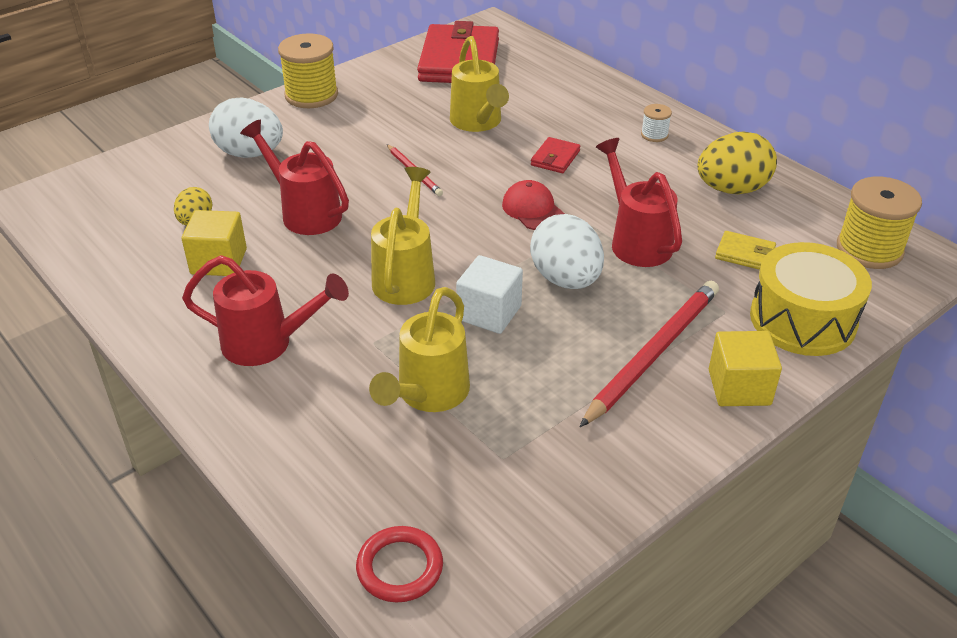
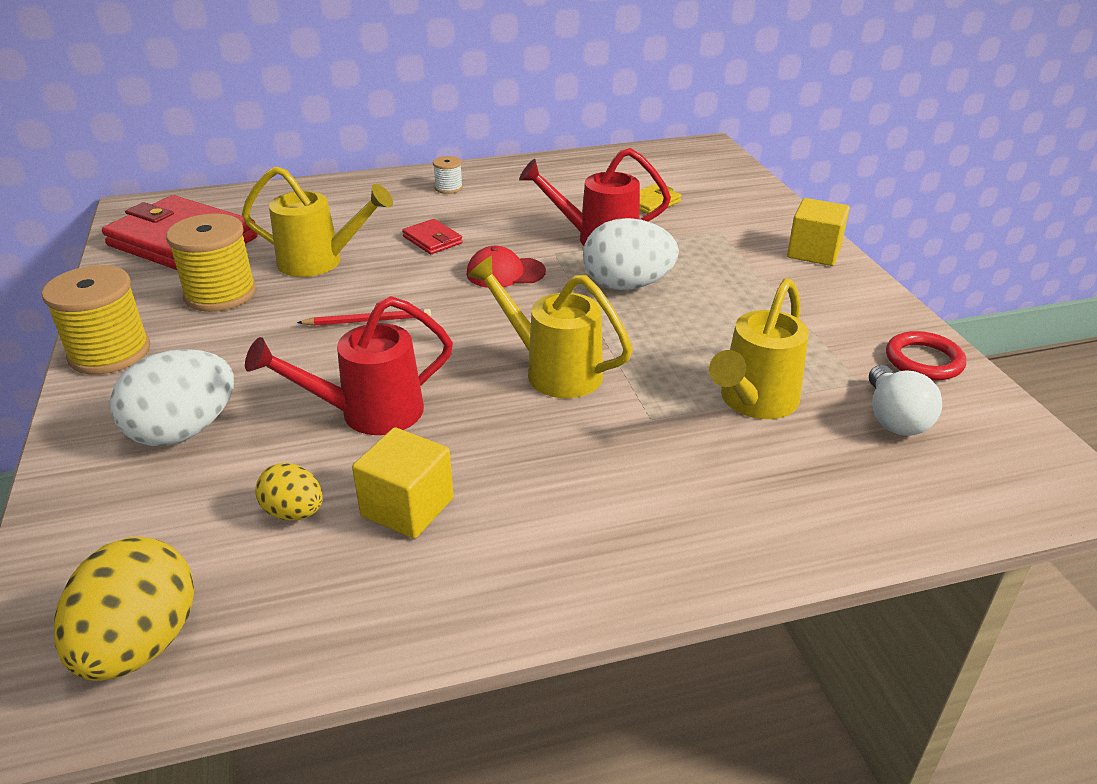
camera: 65 degrees left, 5 degrees down
(267, 343) = (607, 497): red watering can -> none
(400, 567) = (992, 477): red ring -> red ring (924, 361)
(428, 395) = (754, 402): yellow watering can -> yellow watering can turned 75 degrees clockwise
(455, 489) = (894, 418): none -> white light bulb
(489, 313) = (649, 337): white cube -> none
(653, 353) = (755, 274): red pencil -> none
(731, 189) = (562, 182): yellow egg -> yellow egg (141, 644)
(803, 319) = (747, 206): yellow drum -> none
(869, 249) = (681, 161): yellow spool -> yellow spool (220, 294)

